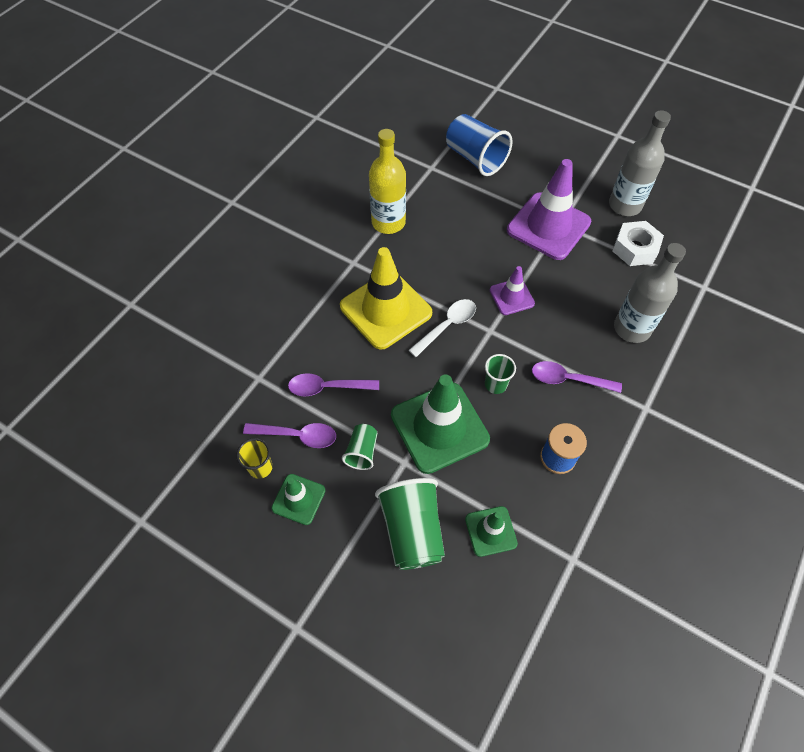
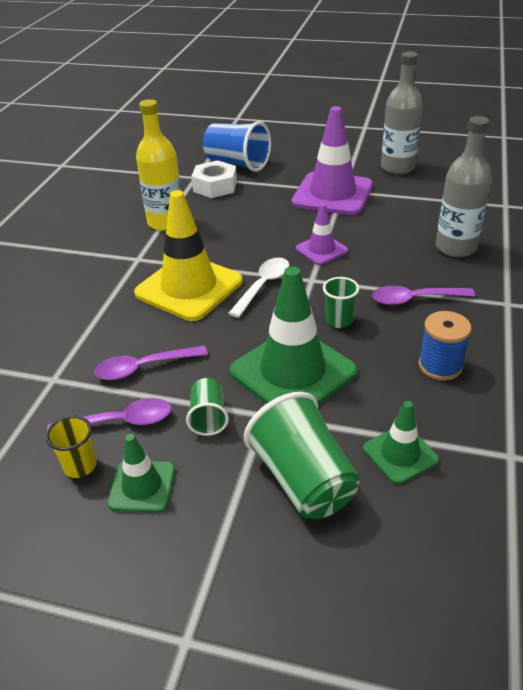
camera: 15 degrees left, 20 degrees down
(635, 248) = (424, 193): white nut -> white nut (215, 186)

